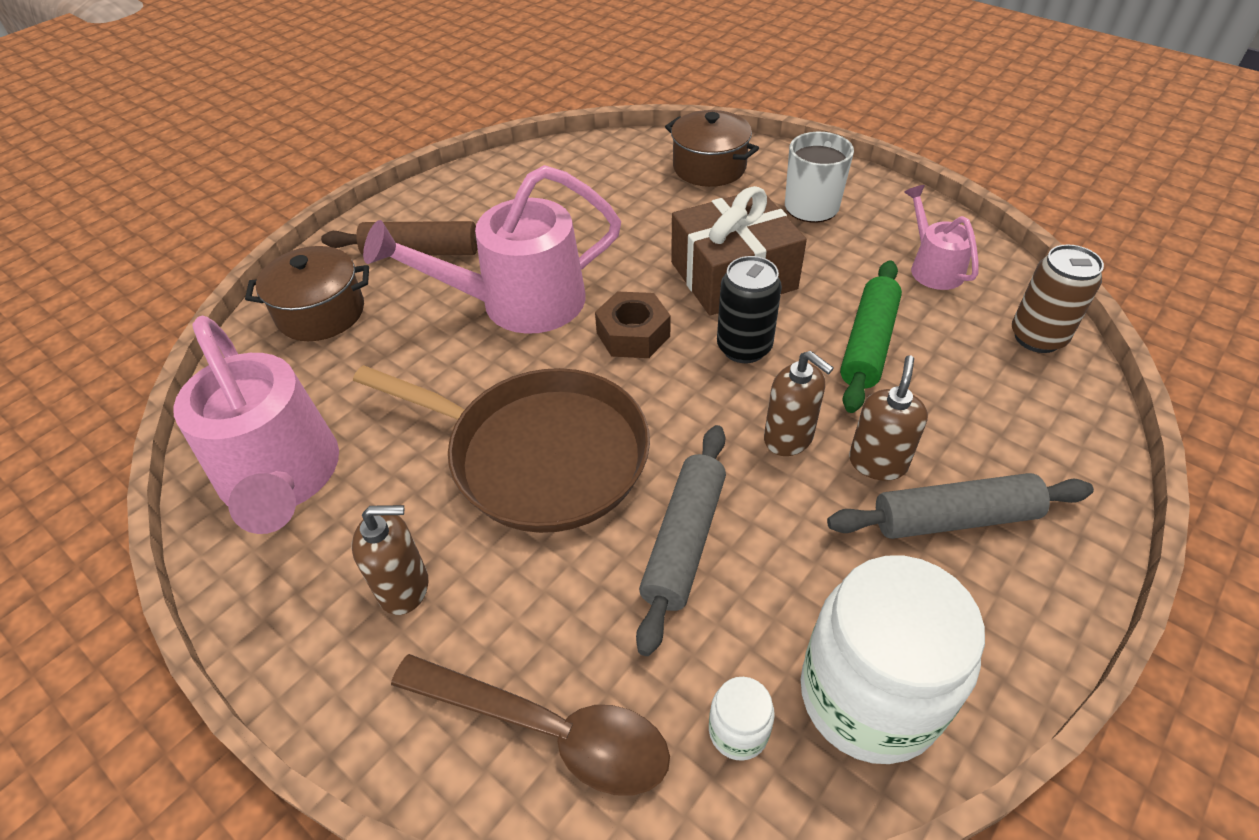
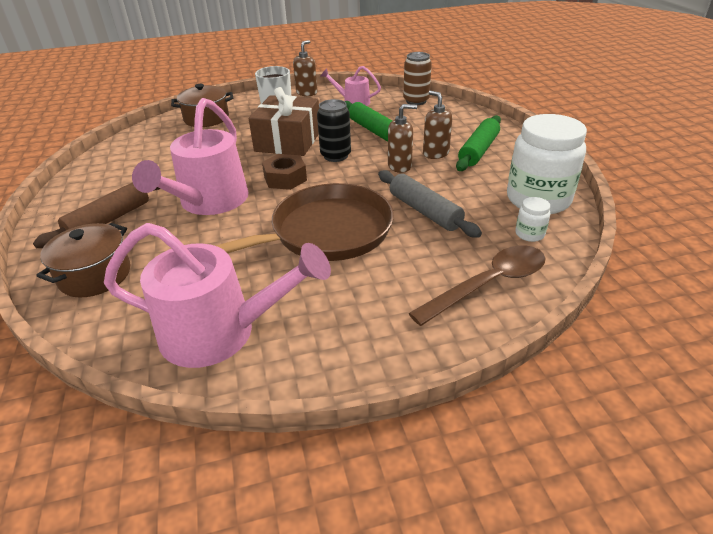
camera: 55 degrees left, 10 degrees down
(404, 587) = (360, 305): brown soap dispenser -> brown soap dispenser (307, 93)
(954, 518) = (478, 150): grey rolling pin -> green rolling pin

